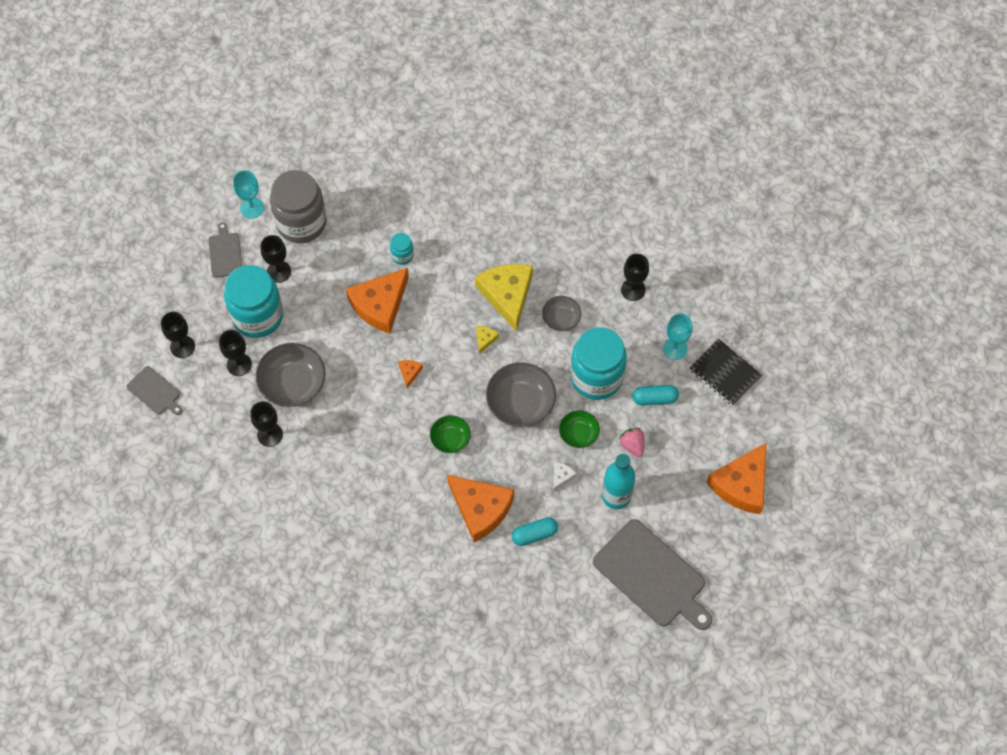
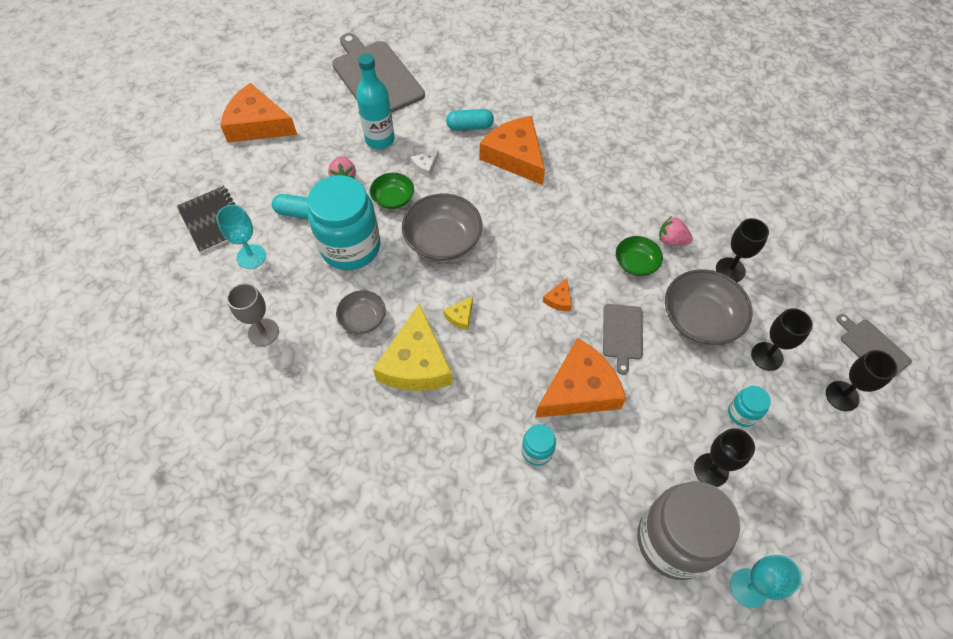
camera: 165 degrees left, 5 degrees down
(225, 253) = (788, 519): grey cutting board -> grey cutting board (622, 334)
(257, 316) = (742, 413): turquoise jar -> turquoise jar, size x0.44
(322, 451) = (671, 240): none -> pink strawberry
(450, 439) = (529, 223): green bowl -> green bowl (636, 263)
(633, 290) = (263, 332): black goblet -> grey goblet
(741, 484) = (257, 124): orange cheese -> orange cheese turned 120 degrees counterclockwise

